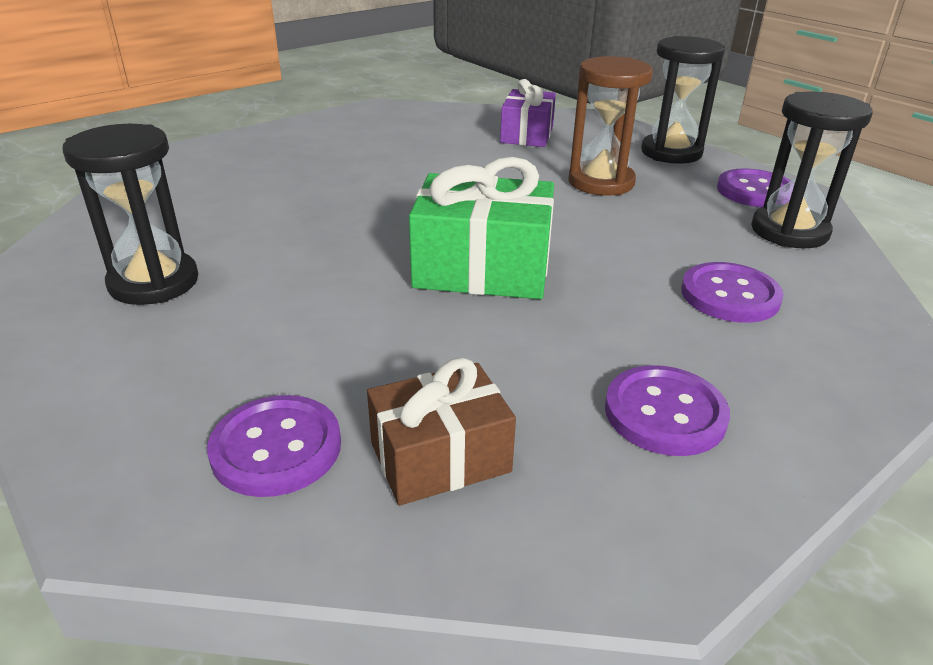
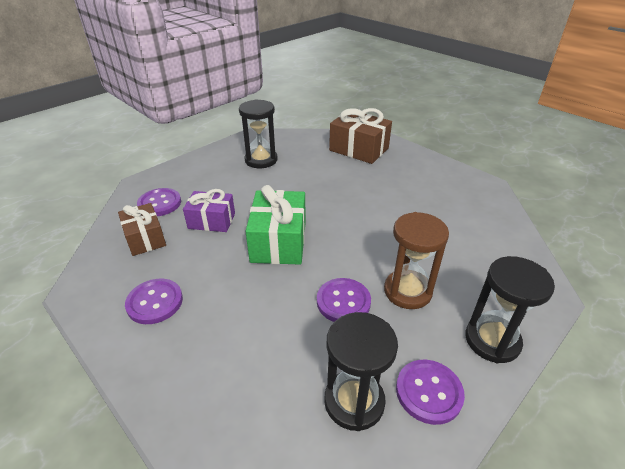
camera: 85 degrees right, 5 degrees up
(201, 175) = (359, 149): none -> brown gift
(527, 135) = (480, 253): purple gift -> purple gift (211, 221)
(730, 295) = (255, 344): purple button -> purple button (343, 302)

